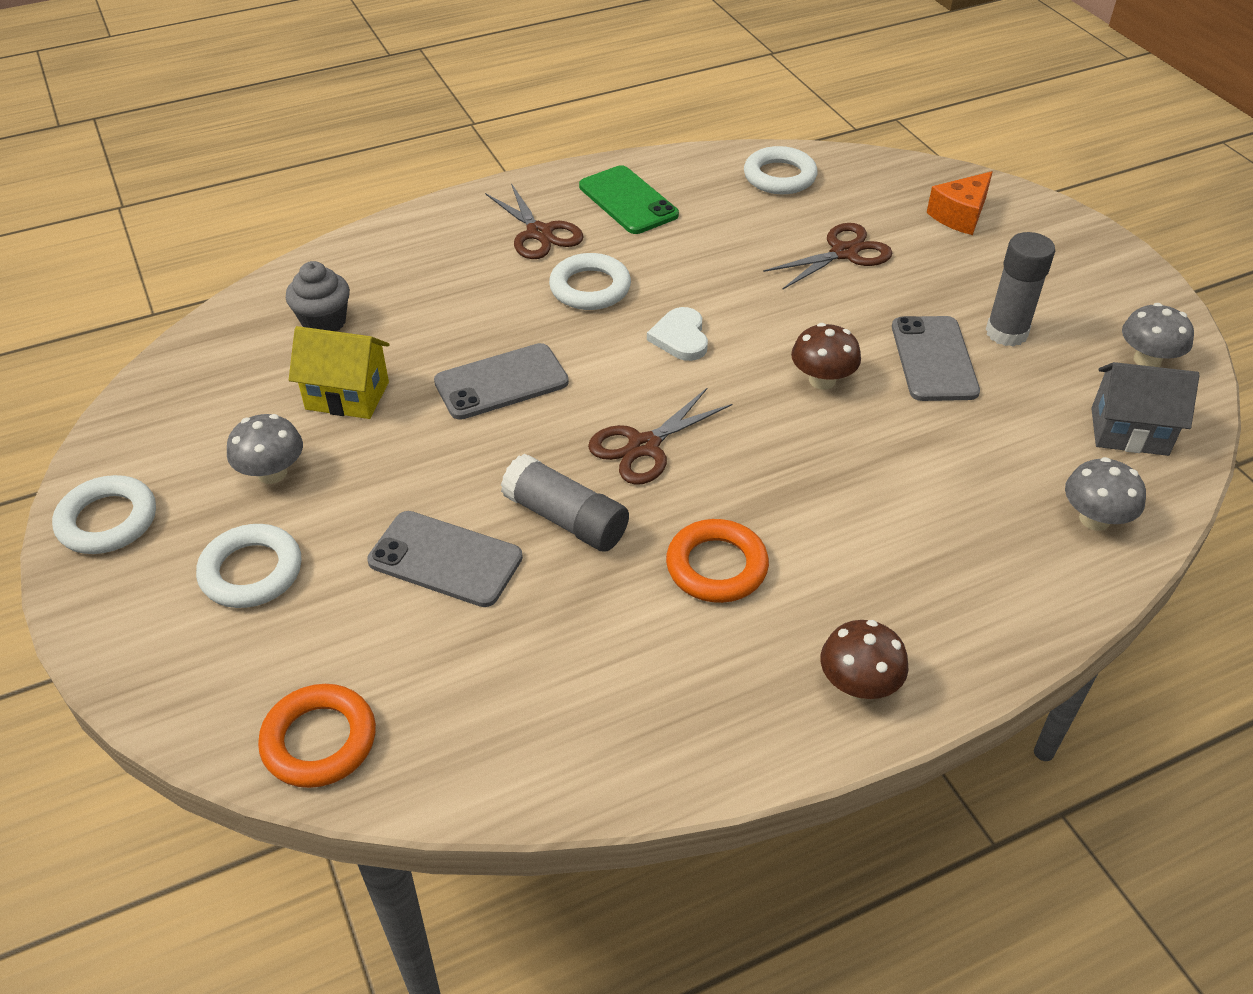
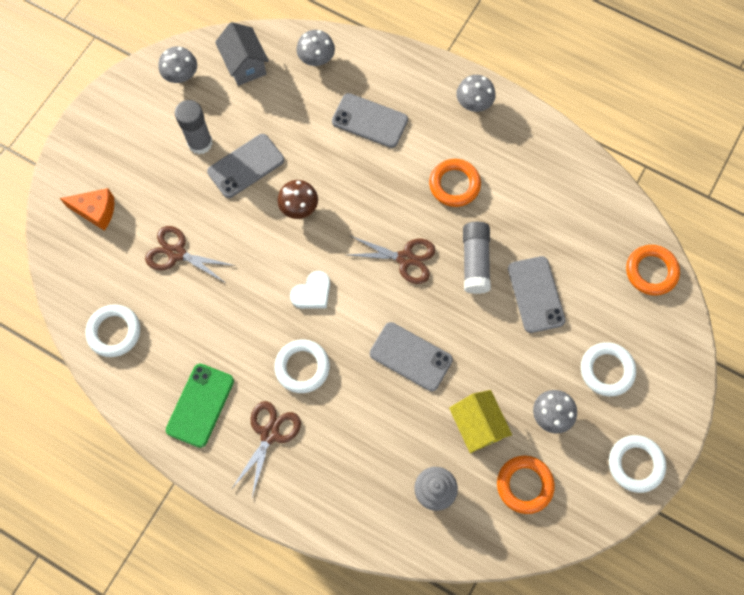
camera: 125 degrees left, 25 degrees up
(230, 399) = (524, 485): none -> orange ring
(858, 685) = (474, 103): brown mushroom -> grey mushroom
(920, 525) = (369, 121): none -> grey phone

